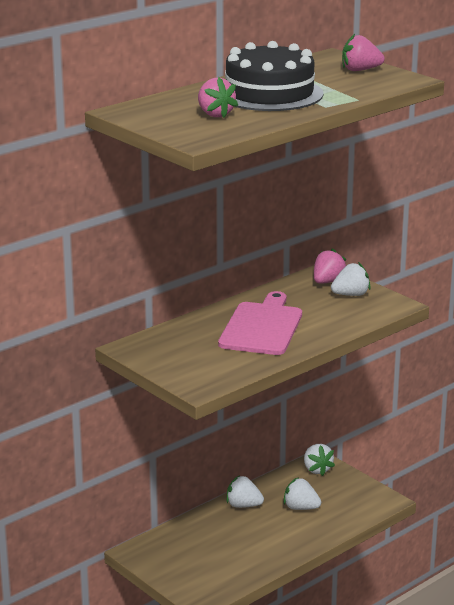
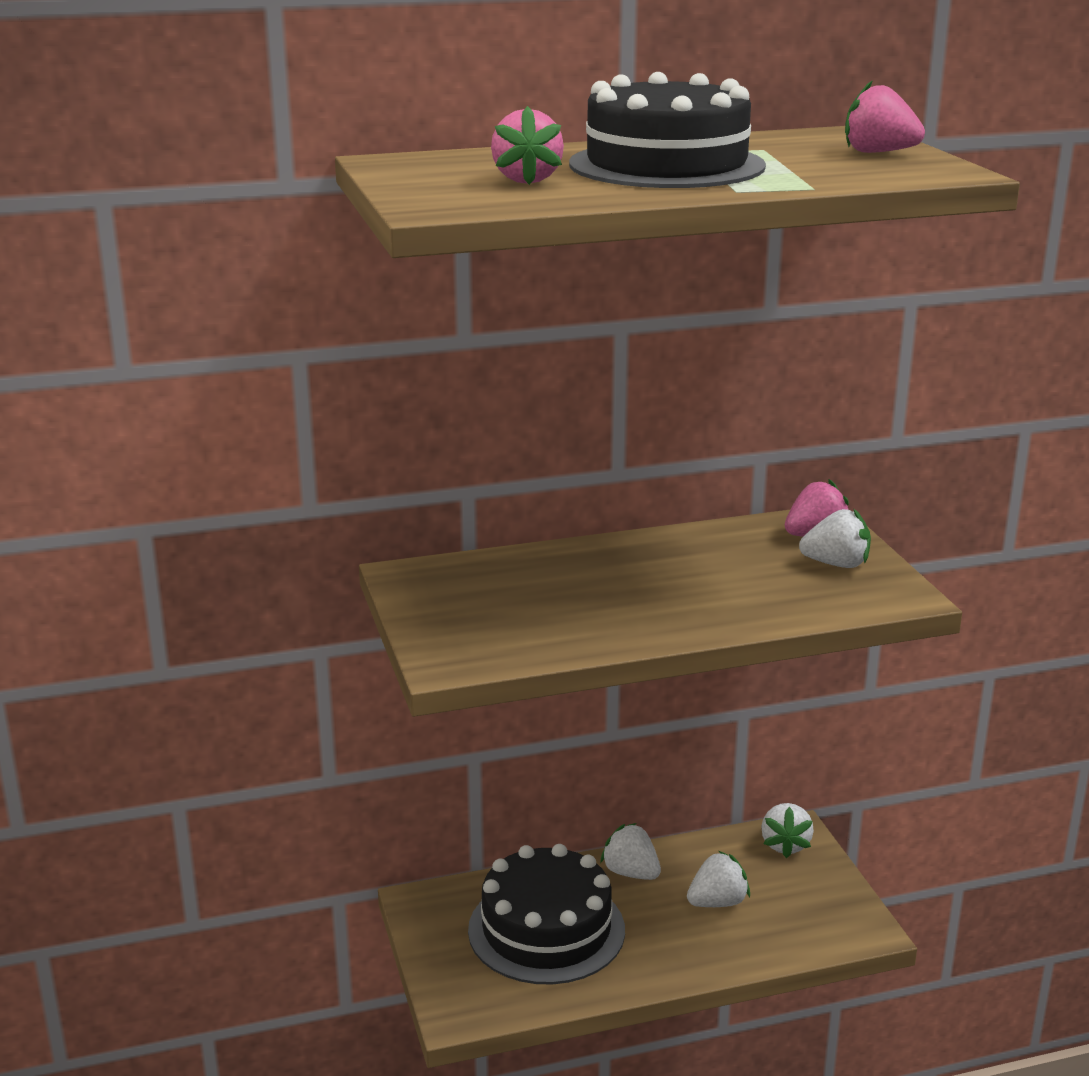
camera: 25 degrees right, 0 degrees up
(218, 546) = (546, 929): none -> black cake
(262, 327) = (641, 586): pink cutting board -> none
(300, 508) = (717, 902): white strawberry -> white strawberry turned 105 degrees clockwise

